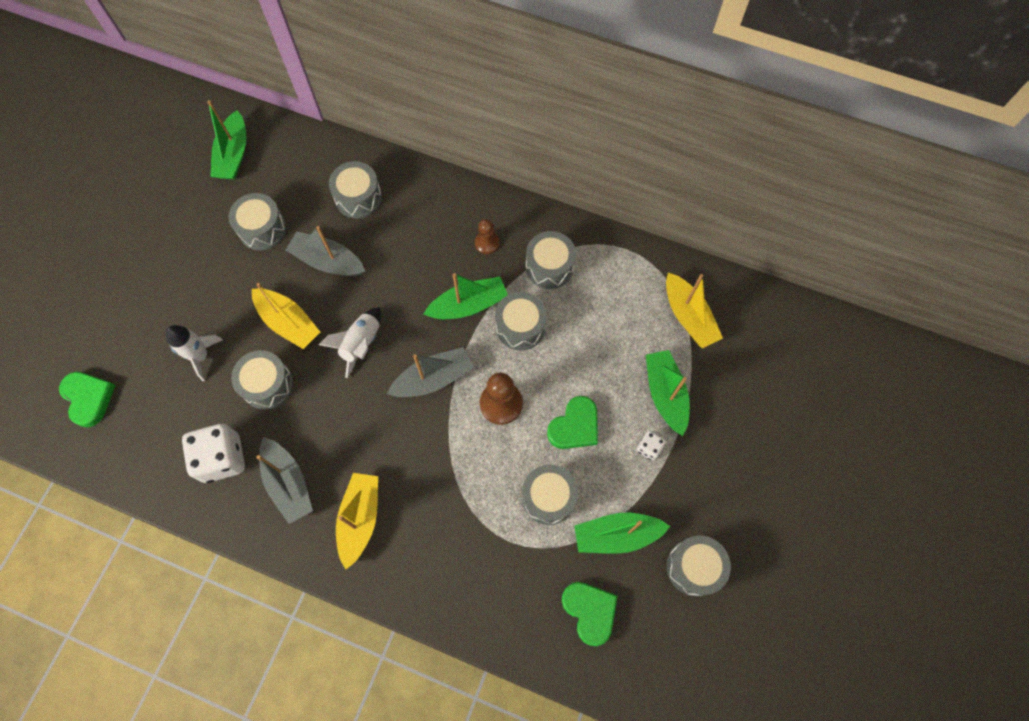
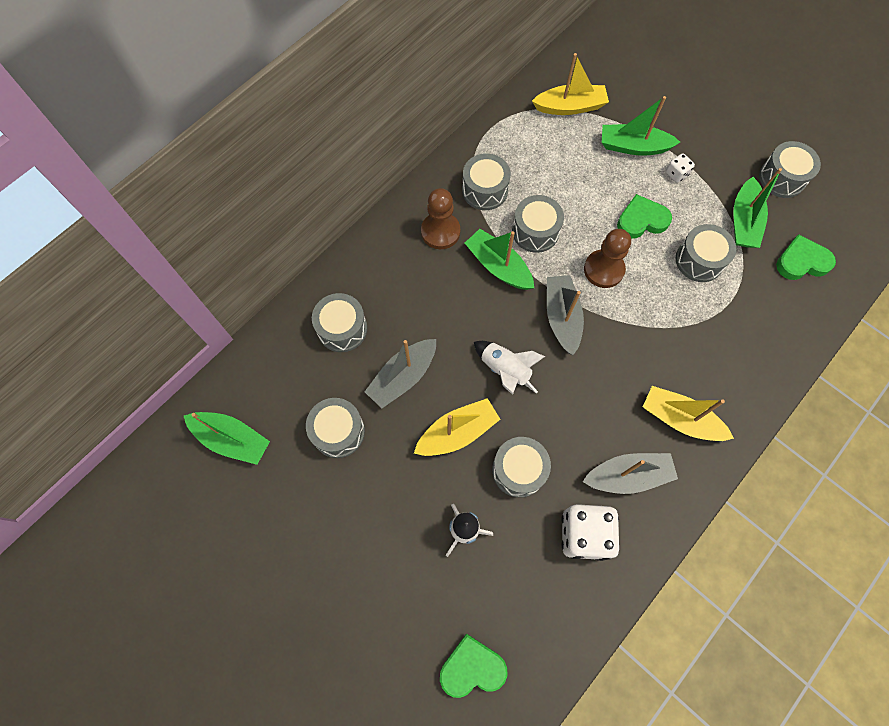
camera: 70 degrees left, 0 degrees up
(468, 305) = (498, 266): green boat -> green boat turned 45 degrees counterclockwise
(487, 243) = (440, 232): brown pawn -> brown pawn, size x1.62
(575, 426) = (641, 220): green heart -> green heart turned 75 degrees counterclockwise

